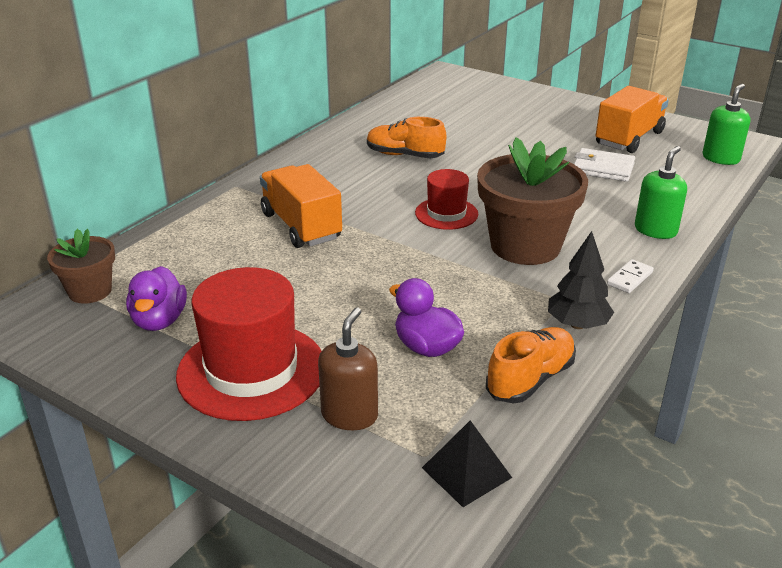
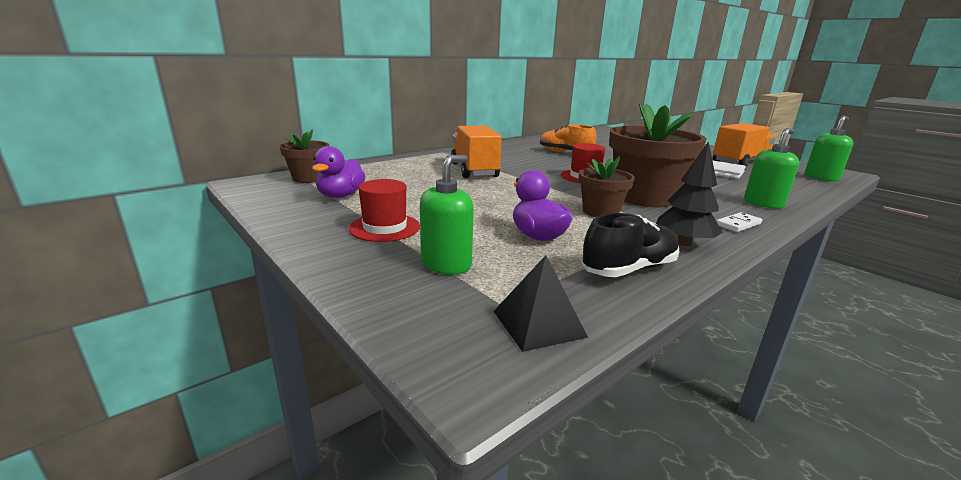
camera: 15 degrees right, 10 degrees down
(251, 370) = (385, 227): red hat -> red hat, size x0.56
(349, 415) = (446, 264): brown soap dispenser -> green soap dispenser
(482, 286) = (600, 212): none -> brown flower pot
(530, 379) = (629, 269): orange shoe -> black shoe

